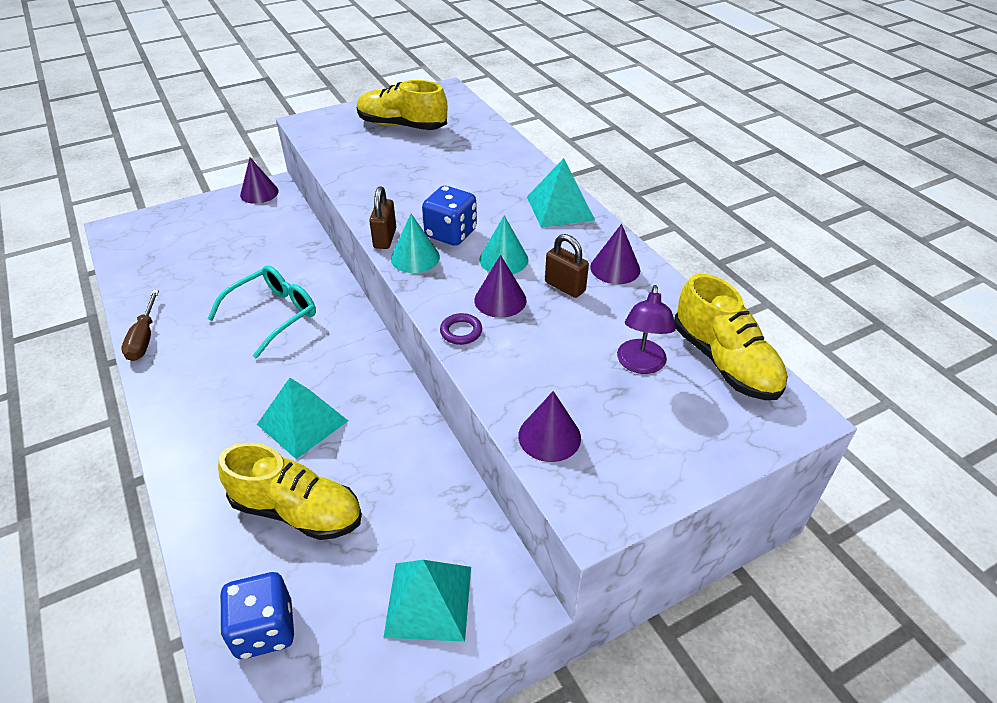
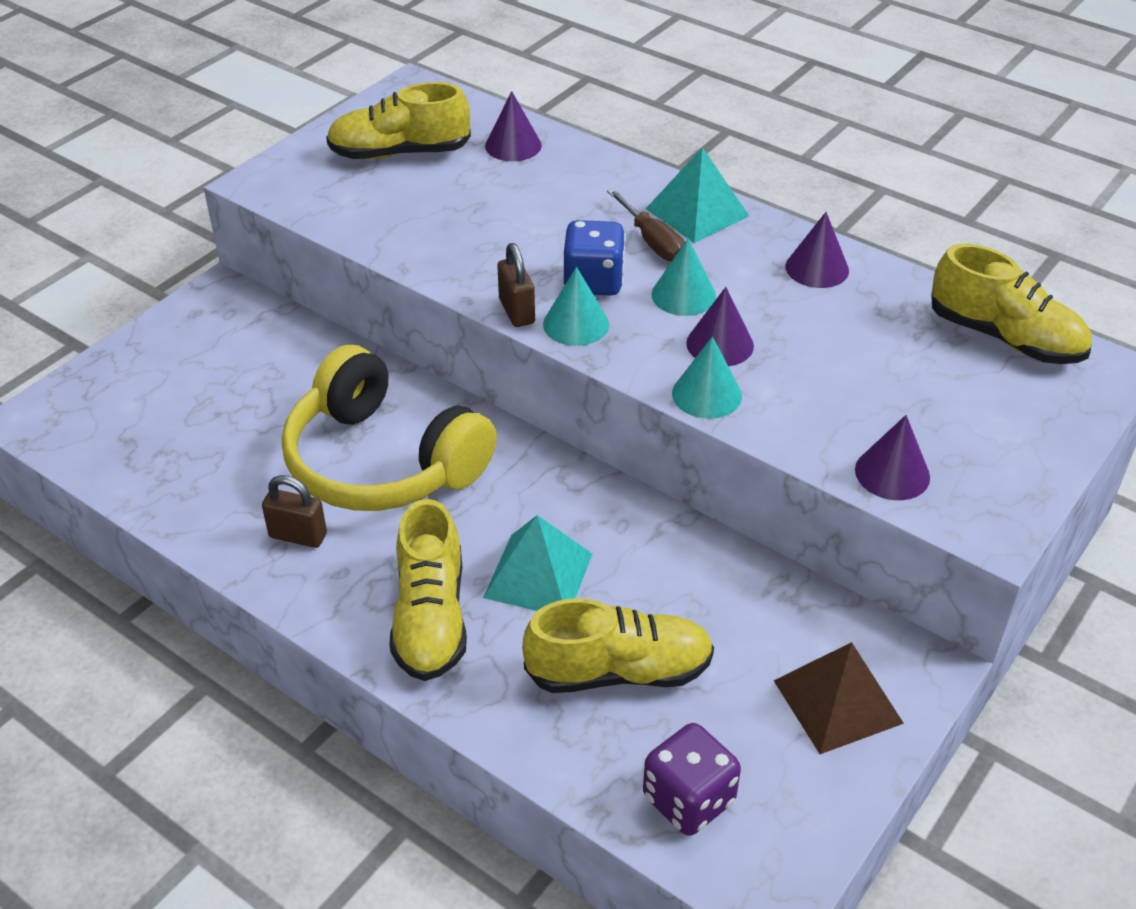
camera: 25 degrees left, 0 degrees up
(144, 338) = (229, 549): brown screwdriver -> brown screwdriver (652, 241)
(215, 425) = (430, 618): none -> yellow shoe
(259, 193) = (207, 305): purple cone -> purple cone (513, 145)
(264, 629) = (688, 800): blue dice -> purple dice
(273, 315) = (382, 462): turquoise glasses -> yellow headphones
(429, 600) = (837, 701): turquoise pyramid -> brown pyramid
(461, 332) = (706, 394): purple ring -> turquoise cone
(565, 287) = (779, 307): brown padlock -> brown padlock (298, 536)
(640, 365) = (925, 368): purple lamp -> none

